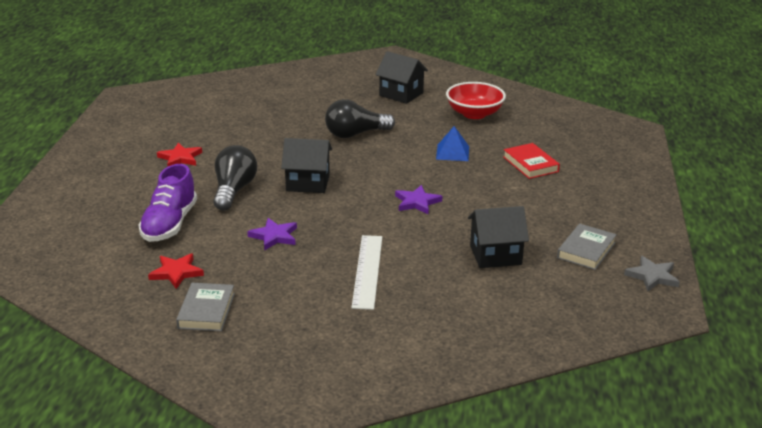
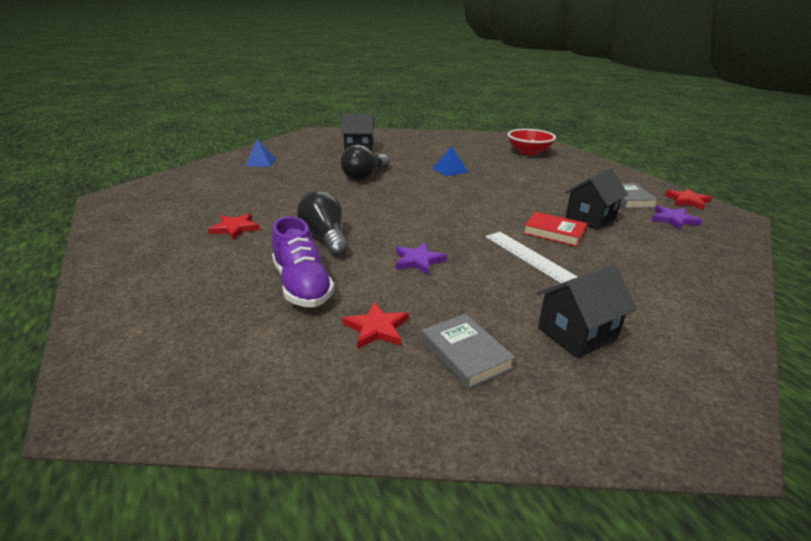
camera: 35 degrees left, 0 degrees up
(282, 87) = (260, 162): none -> blue pyramid
(308, 183) = (381, 214): black house -> black house (576, 334)
(417, 202) = (481, 203): purple star -> purple star (673, 220)
(474, 114) = (425, 148): red bowl -> red bowl (529, 152)
(530, 164) = (507, 164): red book -> red book (554, 232)
(652, 276) = (687, 201): grey star -> red star

